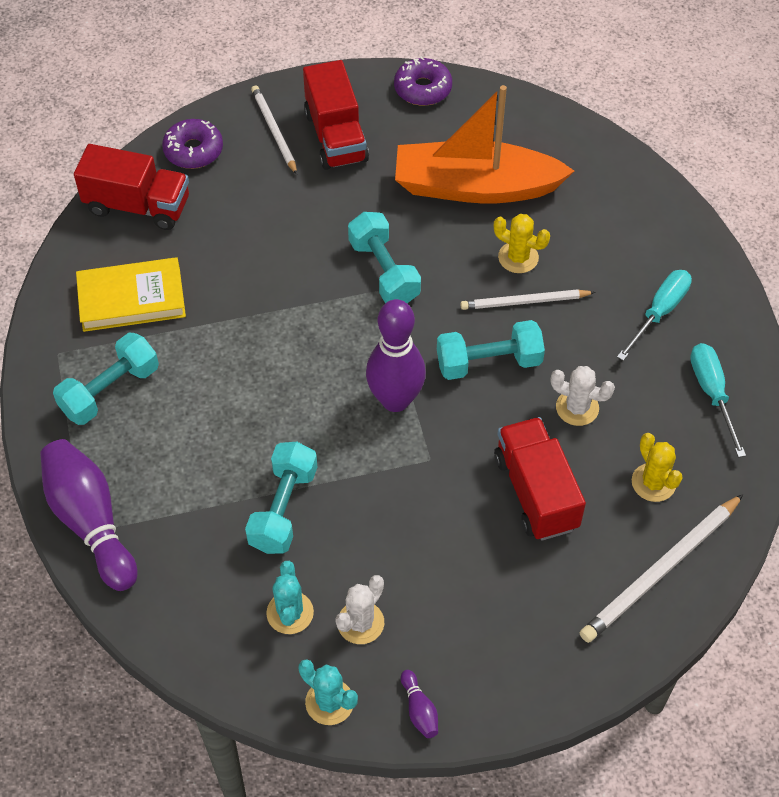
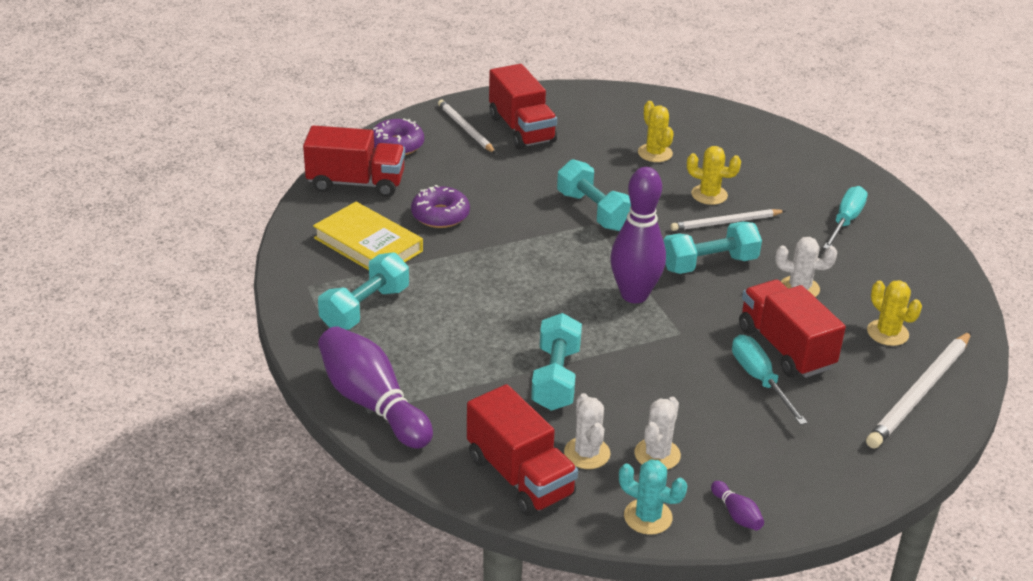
camera: 10 degrees left, 20 degrees down
(132, 299) = (368, 245): yellow book -> yellow book turned 60 degrees clockwise
(215, 635) = (520, 476): none -> red truck
(290, 613) = (587, 453): turquoise cactus -> white cactus
(422, 89) = (587, 96): purple donut -> purple donut (440, 215)
(475, 187) = (655, 153): orange boat -> yellow cactus
(712, 393) = (913, 270): turquoise screwdriver -> turquoise screwdriver (760, 380)

